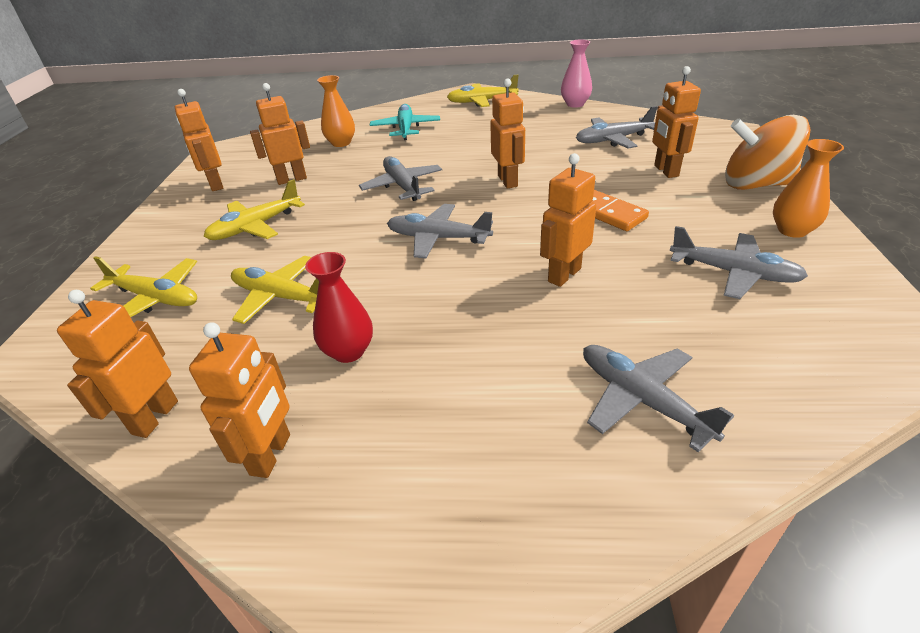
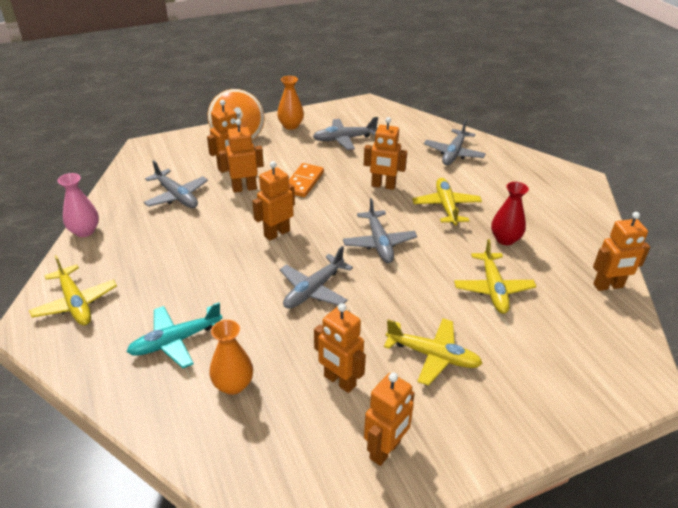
camera: 120 degrees left, 0 degrees up
(156, 298) = (552, 357): yellow plane -> yellow plane (446, 207)
(271, 454) = (578, 236): orange robot -> orange robot (244, 188)
(733, 273) = (344, 139): grey plane -> grey plane turned 105 degrees counterclockwise

